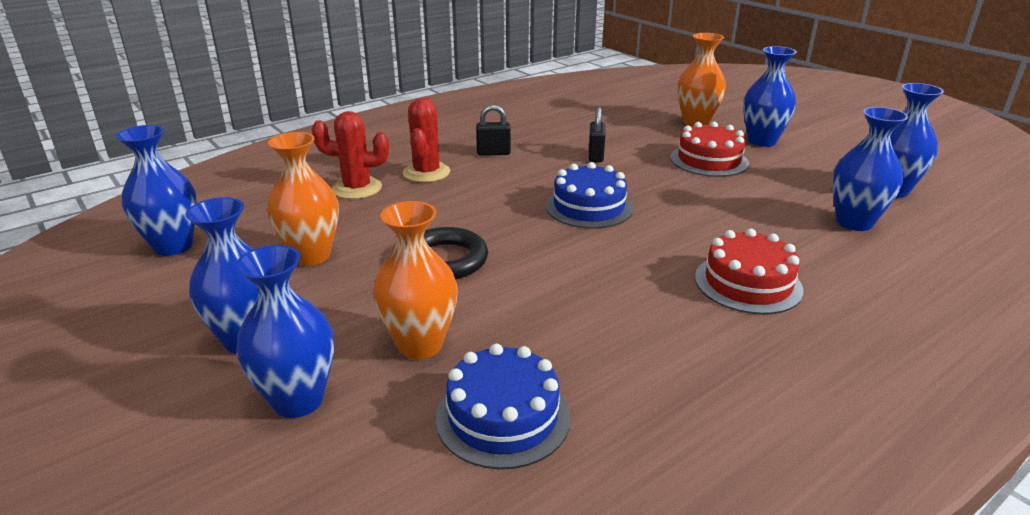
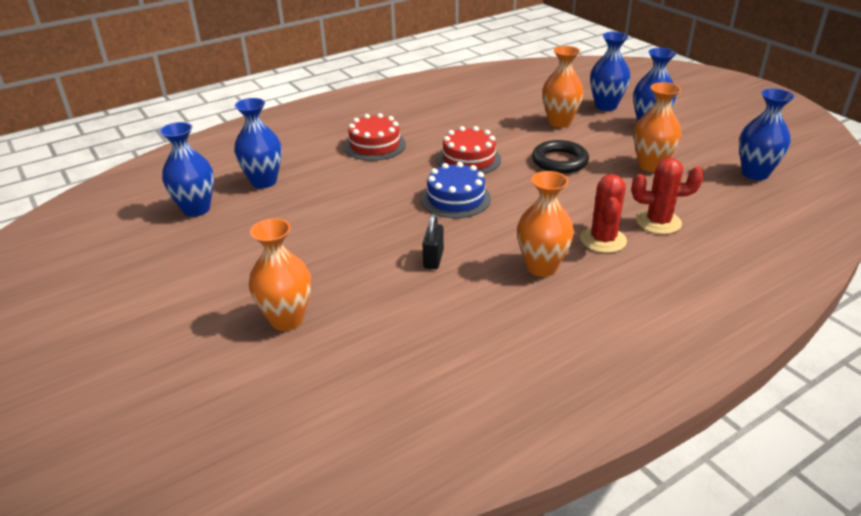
camera: 175 degrees left, 5 degrees up
(493, 153) = (541, 267): black padlock -> orange vase
(503, 417) = (516, 101): blue cake -> none
(709, 160) = (321, 250): red cake -> red cake (469, 159)
(761, 141) = (240, 279): blue vase -> none

